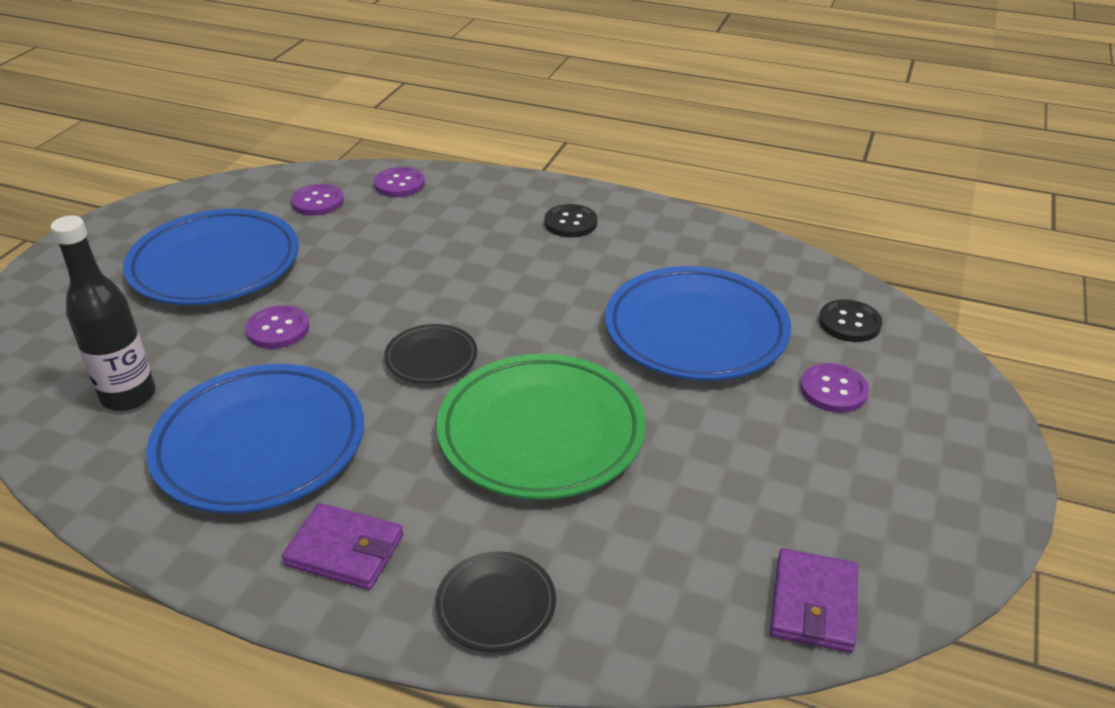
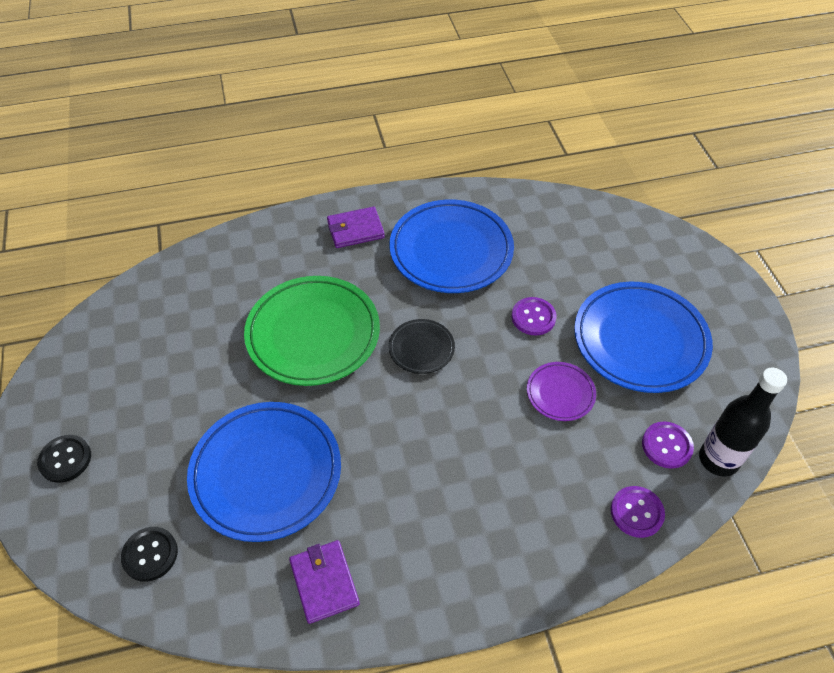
camera: 145 degrees right, 15 degrees up
(129, 396) = (549, 238): black bottle -> black bottle (718, 459)
(348, 264) = (560, 393): none -> purple plate
(496, 605) = (268, 243): black plate -> none
(570, 223) = (448, 551): black button -> black button (65, 459)
(813, 604) = (119, 315): purple wallet -> purple wallet (324, 582)
(833, 390) = (145, 469): purple button -> none

